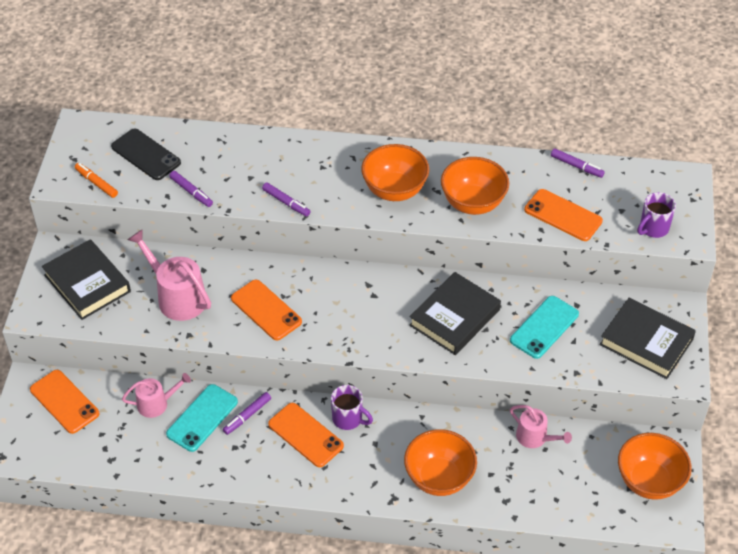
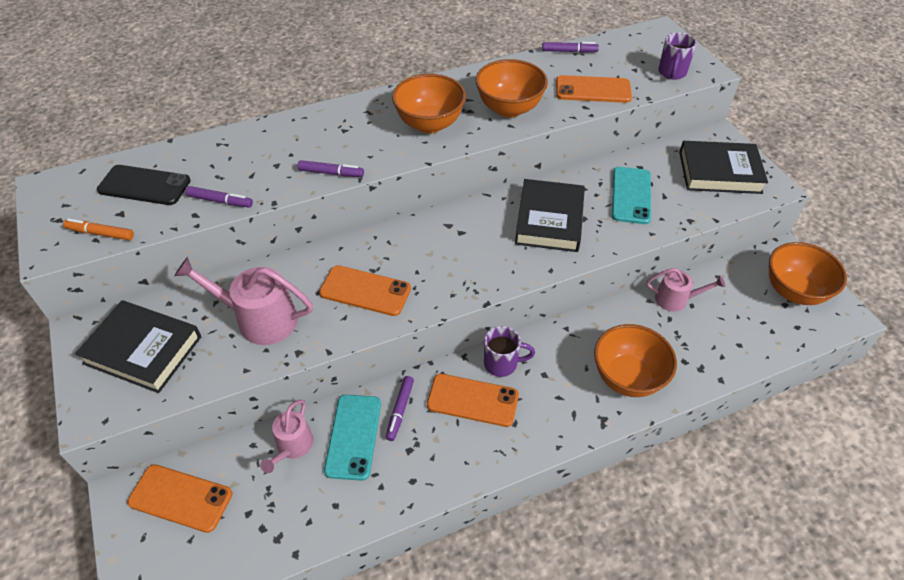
camera: 30 degrees left, 0 degrees up
(156, 404) = (292, 446): pink watering can -> pink watering can turned 150 degrees clockwise

